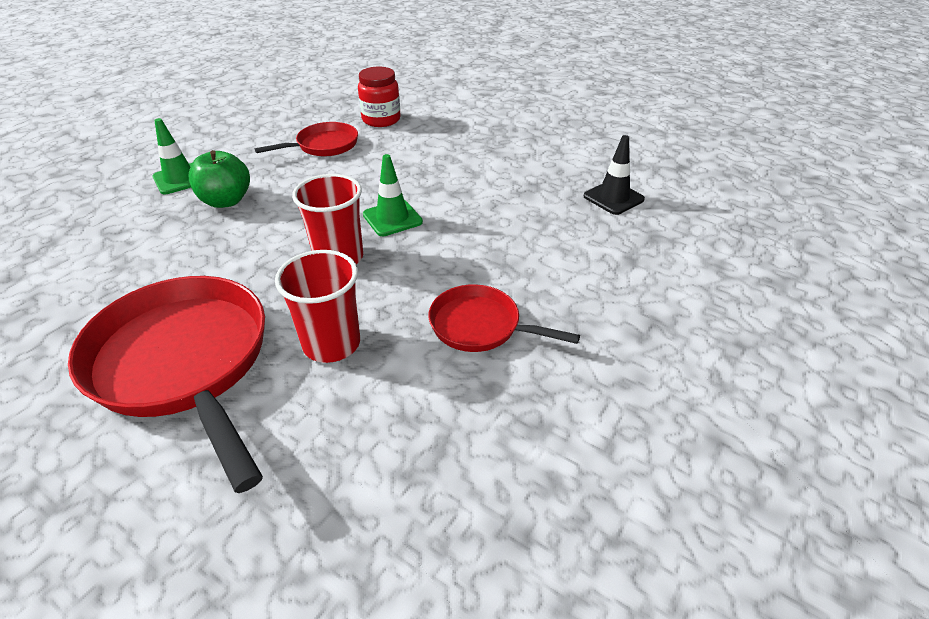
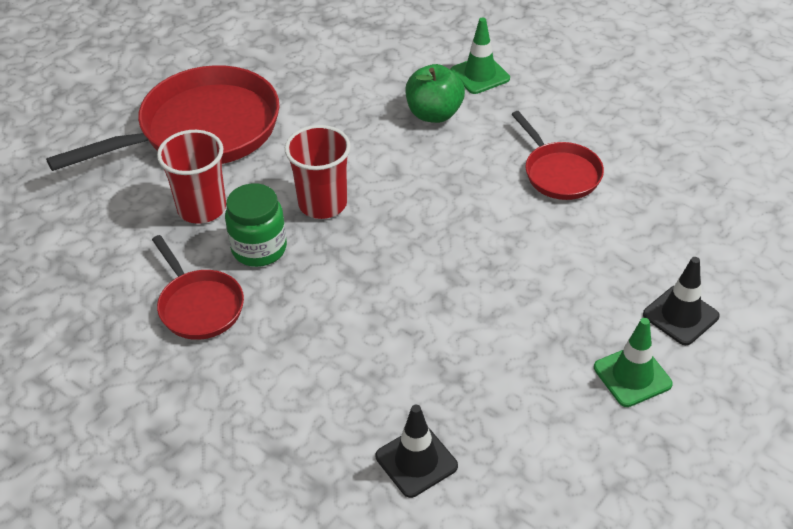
camera: 95 degrees right, 5 degrees up
(381, 120) = (640, 222): red jar -> none
(392, 218) = (388, 240): green traffic cone -> green traffic cone (632, 376)
(399, 293) = (259, 248): none -> green jar
(466, 111) = (680, 315): none -> black traffic cone
(480, 326) = (199, 306): red pan -> red pan turned 120 degrees clockwise

